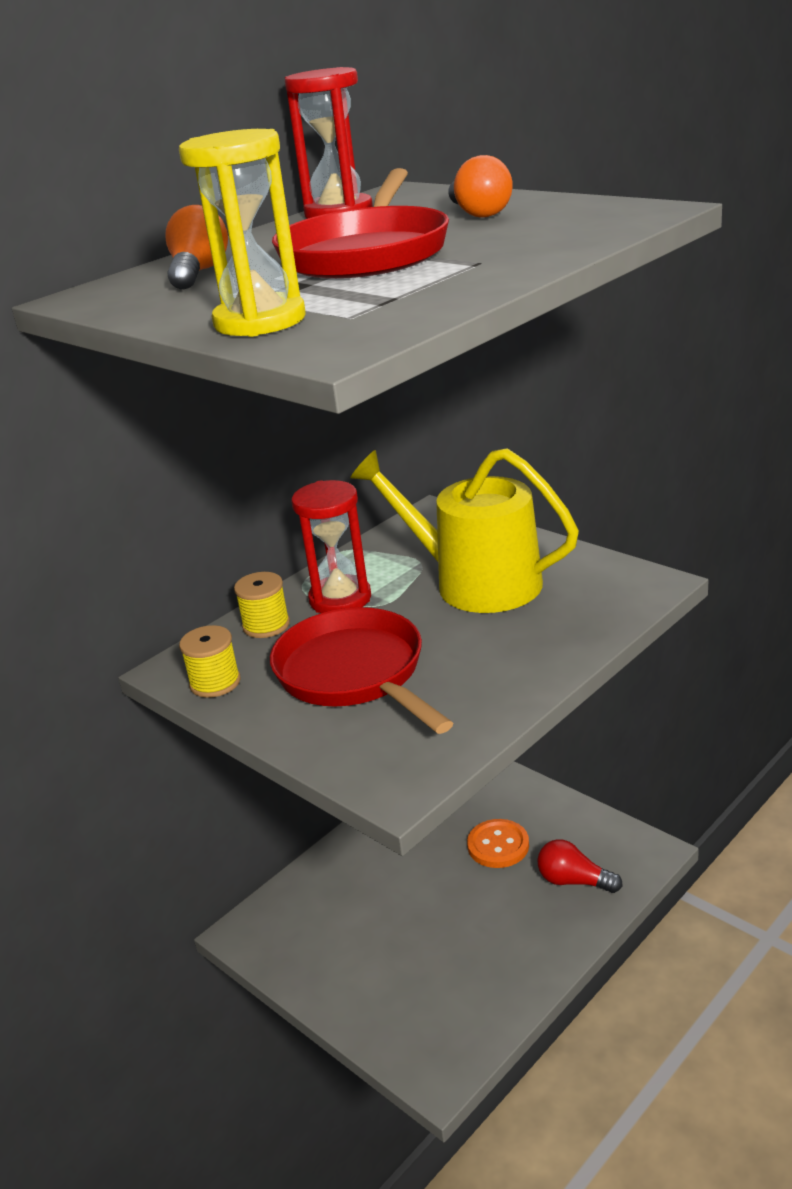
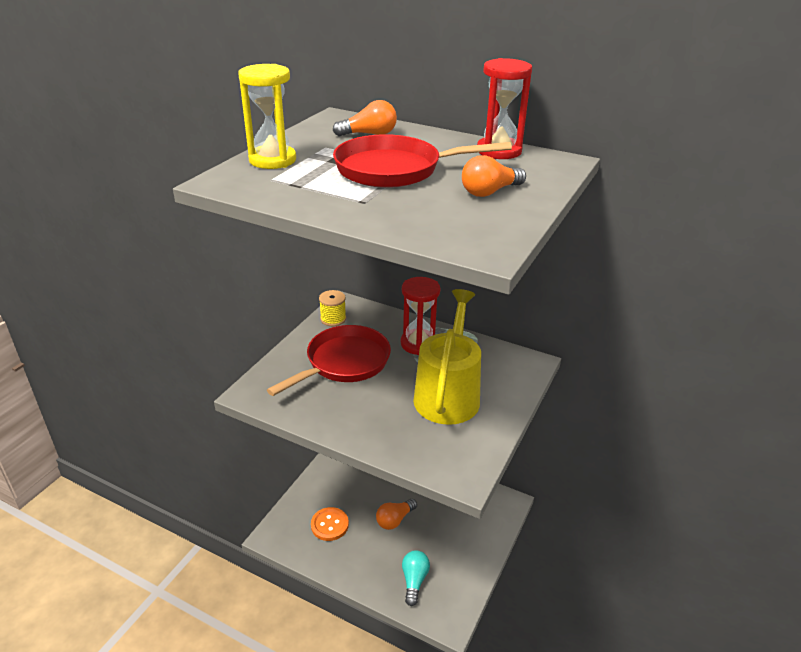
camera: 70 degrees right, 5 degrees up
(266, 625) = (387, 323): yellow spool -> none
(451, 889) = (395, 520): none -> orange light bulb
(498, 845) = (435, 536): orange button -> orange button (329, 525)
(574, 881) = (414, 581): red light bulb -> turquoise light bulb

